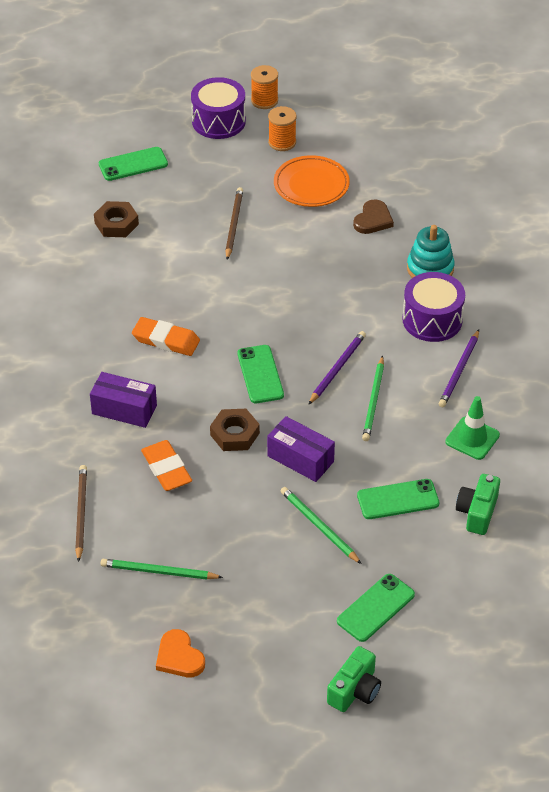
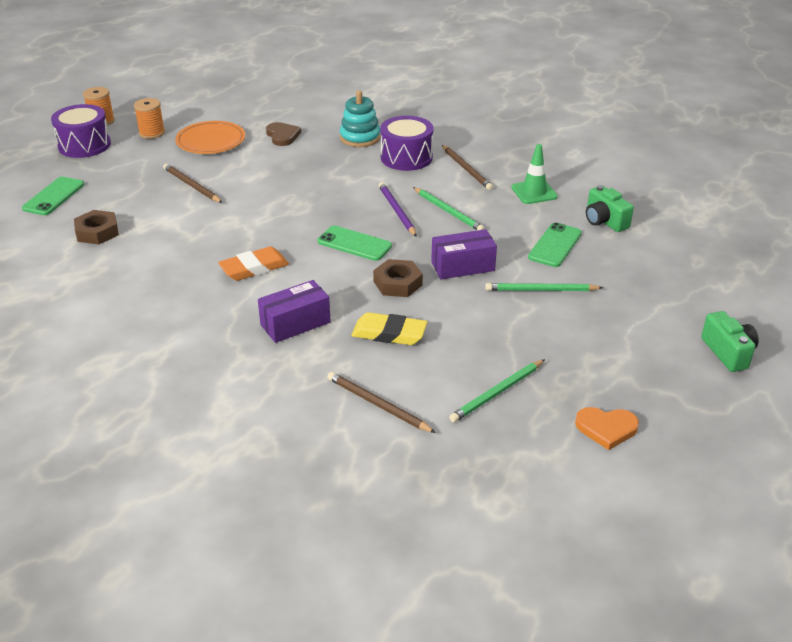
camera: 50 degrees left, 10 degrees down
(166, 469) = (389, 333): orange eraser -> yellow eraser
(375, 608) = (651, 303): green phone -> none
(459, 371) = (466, 169): purple pencil -> brown pencil

